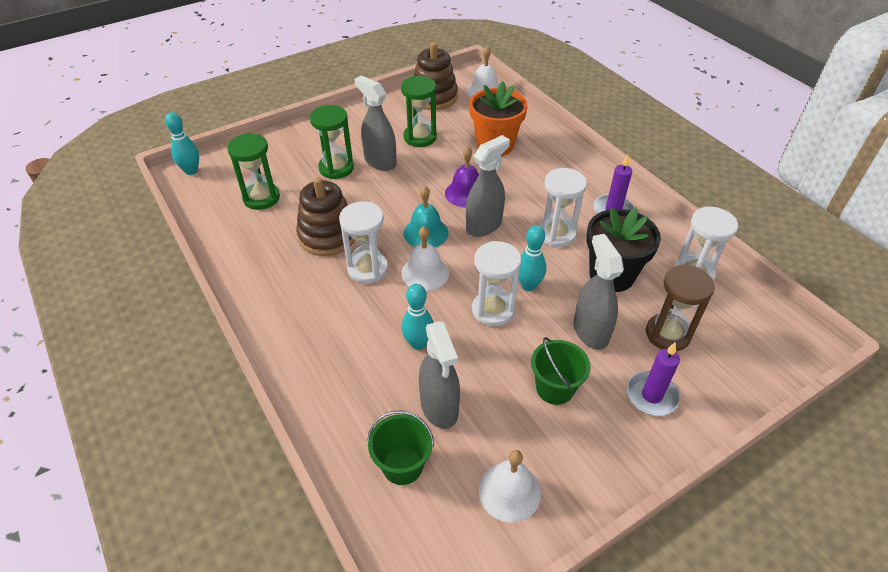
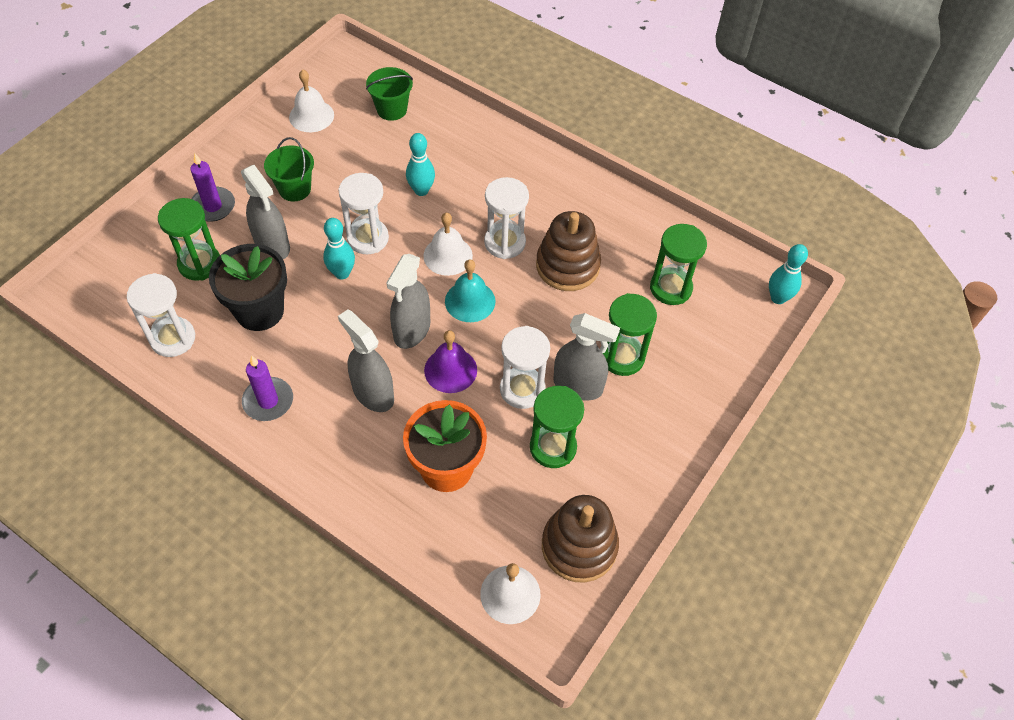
camera: 155 degrees right, 10 degrees up
(439, 407) = (382, 150): grey spray bottle -> grey spray bottle (373, 393)
(556, 234) = (328, 344): white hourglass -> white hourglass (522, 389)
(667, 334) = (199, 264): brown hourglass -> green hourglass

